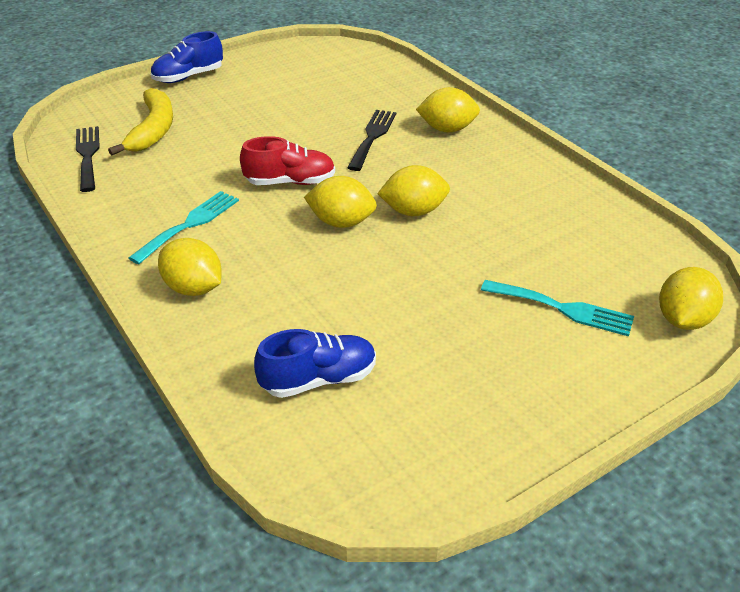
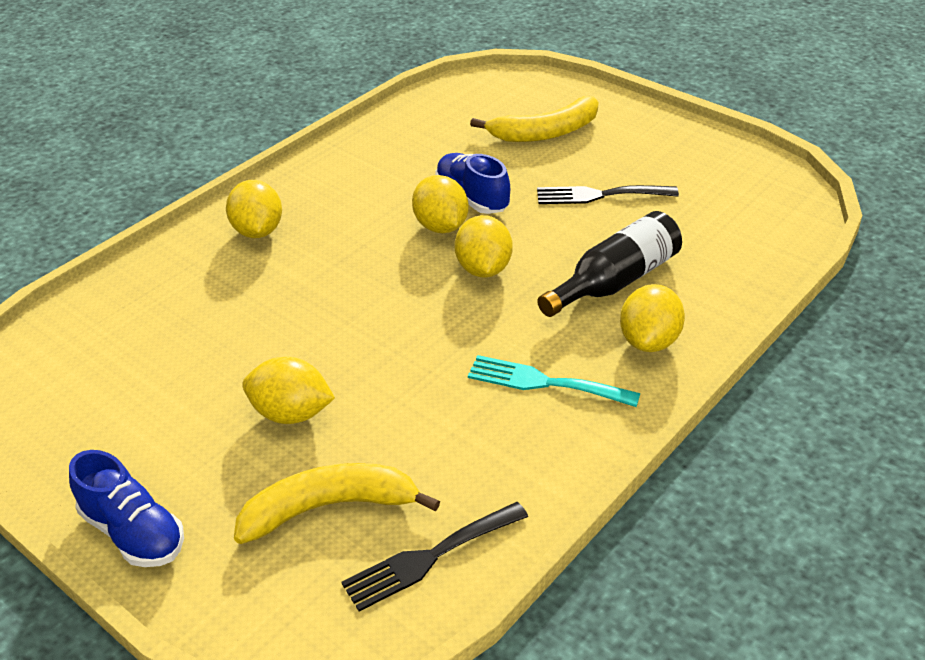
camera: 105 degrees left, 0 degrees up
(281, 290) = (615, 281): none -> black bottle
(290, 182) = (420, 326): red shoe -> none
(319, 379) = (710, 233): blue shoe -> blue shoe (472, 198)
(372, 137) = (292, 284): black fork -> black fork (599, 195)
(563, 308) = (545, 132): turquoise fork -> yellow banana
(683, 320) = (526, 84): yellow lemon -> yellow lemon (291, 413)

